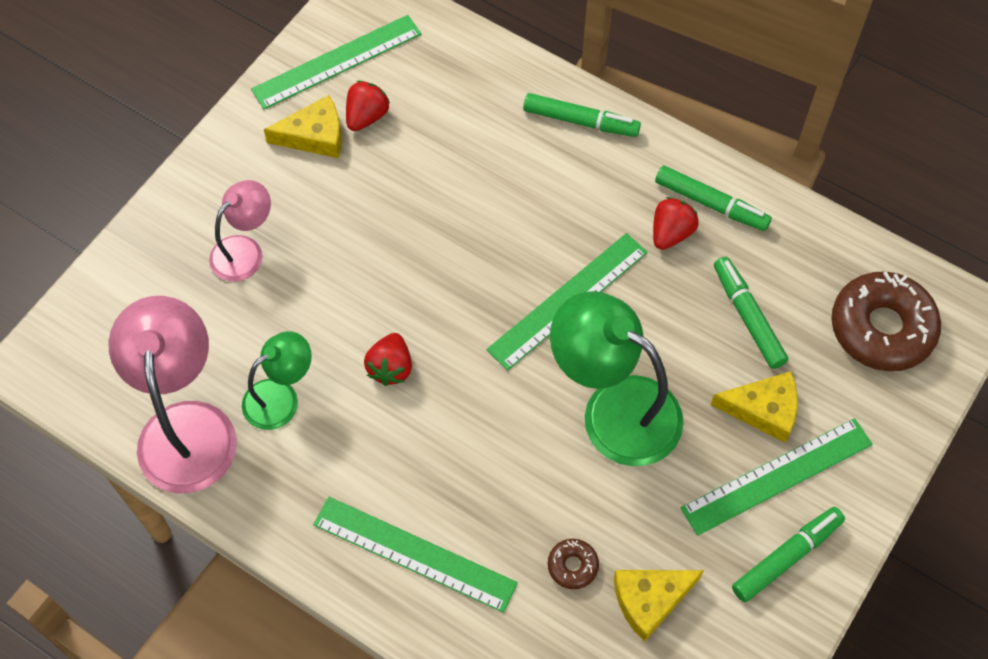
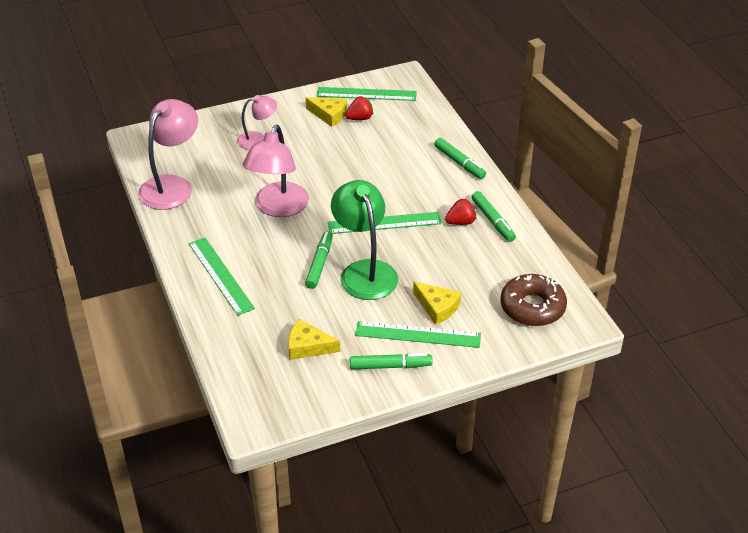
camera: 35 degrees right, 20 degrees down
(281, 397) = (220, 195): green lamp -> none
(390, 368) = (278, 208): red strawberry -> pink lamp
(572, 566) = (285, 316): brown donut -> none
(748, 317) = (466, 270): green marker -> green marker (319, 264)

